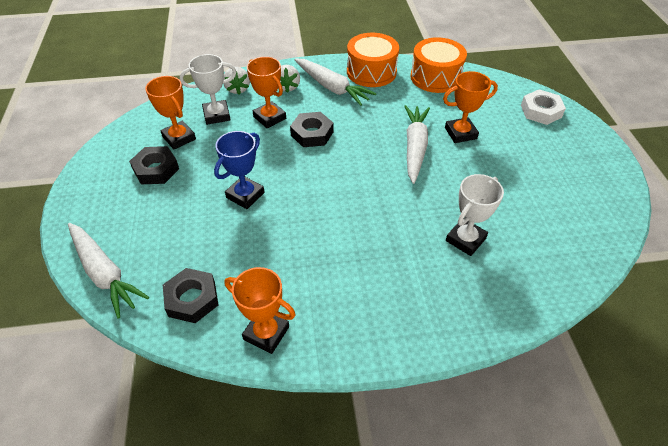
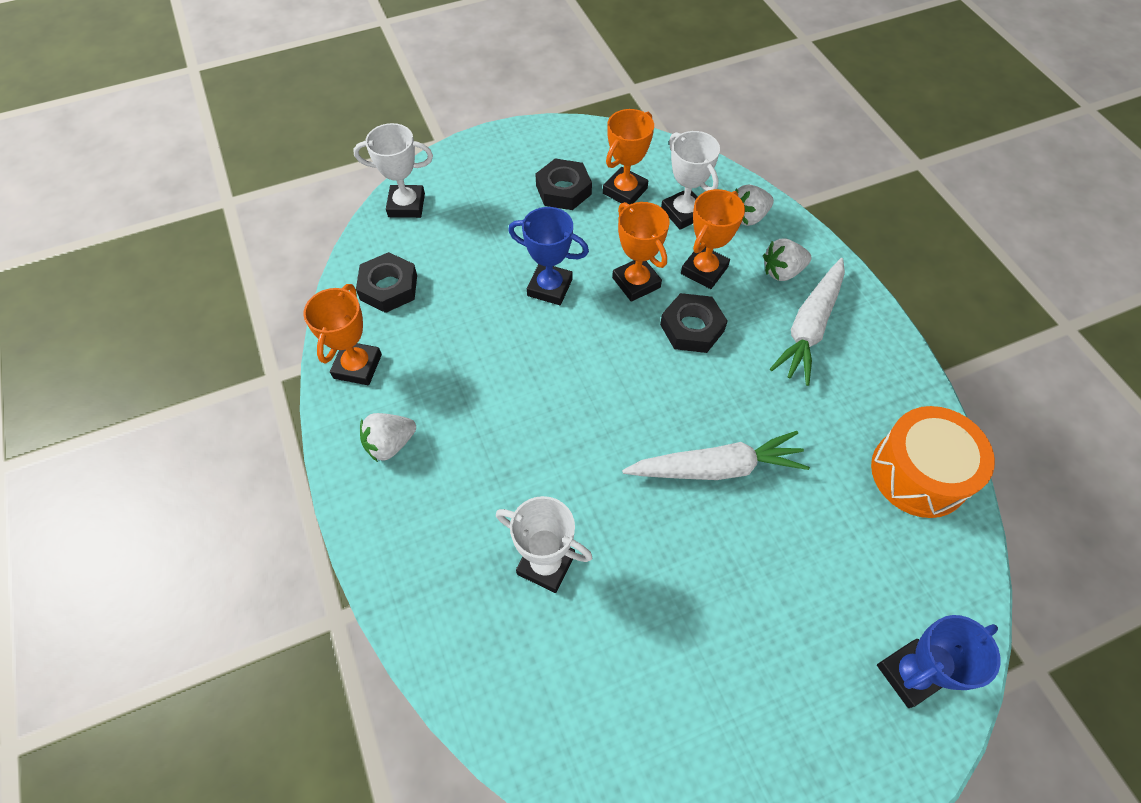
camera: 75 degrees right, 10 degrees up
(104, 273) = (406, 205): white carrot -> white trophy
(350, 318) = (390, 444): none -> white strawberry
(371, 72) = (880, 372): orange drum -> none
(460, 133) = (780, 533): orange trophy -> orange trophy (636, 282)
(541, 111) = (909, 674): white nut -> blue trophy

